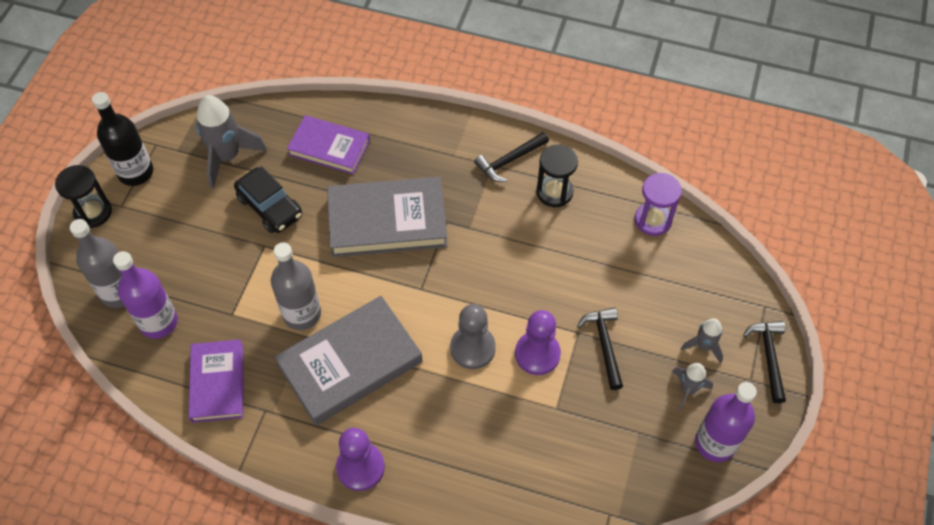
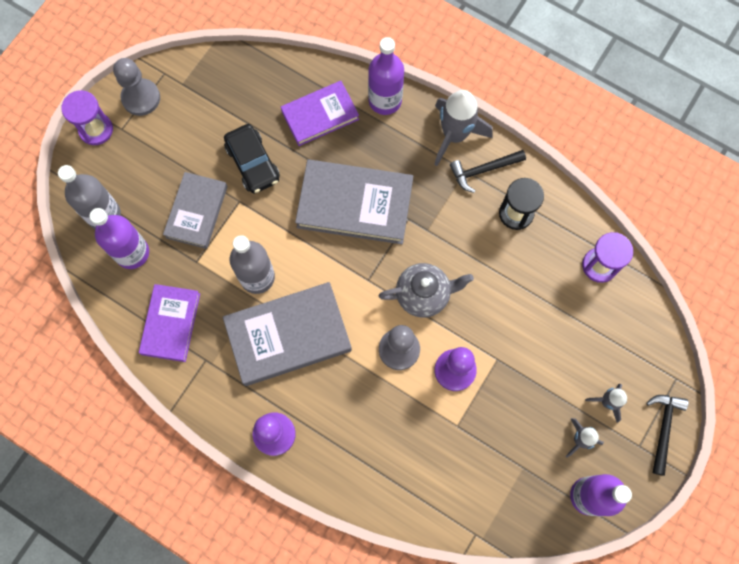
camera: 15 degrees right, 15 degrees up
(93, 212) = (96, 130): black hourglass -> purple hourglass
(136, 172) = (141, 98): black bottle -> grey pawn
(220, 266) = (196, 212): none -> grey book
(227, 157) = (226, 102): grey rocket -> grey rocket (454, 135)
(329, 148) = (320, 115): purple book -> purple book turned 60 degrees counterclockwise
(392, 120) = (385, 100): none -> purple bottle
(483, 289) = (423, 294): none -> grey teapot
(604, 345) = (517, 377): black hammer -> none

